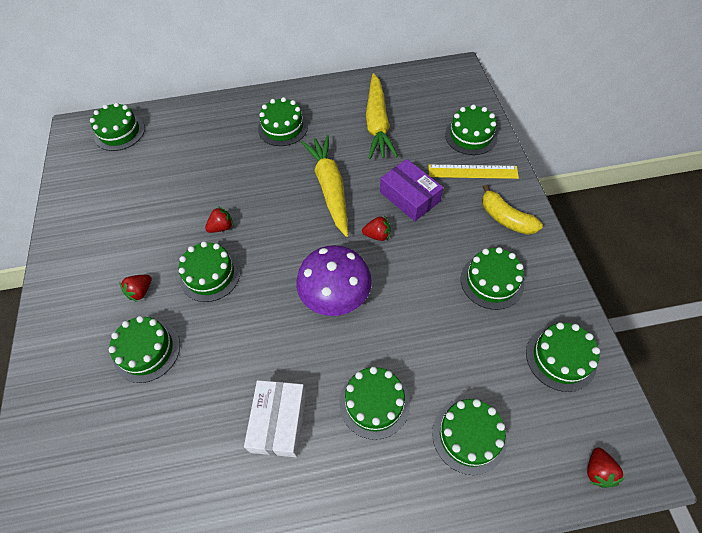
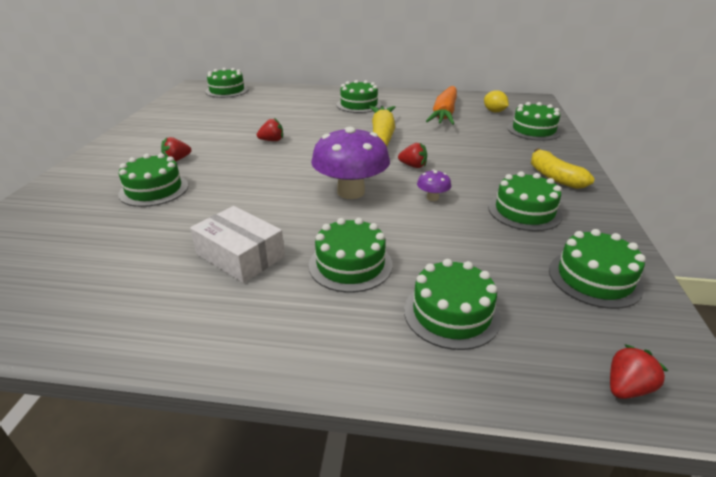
camera: 15 degrees right, 25 degrees down
(210, 275) = (243, 161): green cake -> none
(279, 421) = (240, 255): white box -> white box turned 75 degrees counterclockwise
(377, 124) = (444, 113): yellow carrot -> orange carrot
(410, 197) = (457, 151): purple box -> none
(410, 284) = (432, 198): none -> purple mushroom
(425, 106) = (494, 111): none -> yellow lemon
(472, 172) = (528, 148): yellow ruler -> none
(597, 471) = (626, 388): red strawberry -> red strawberry turned 150 degrees counterclockwise

